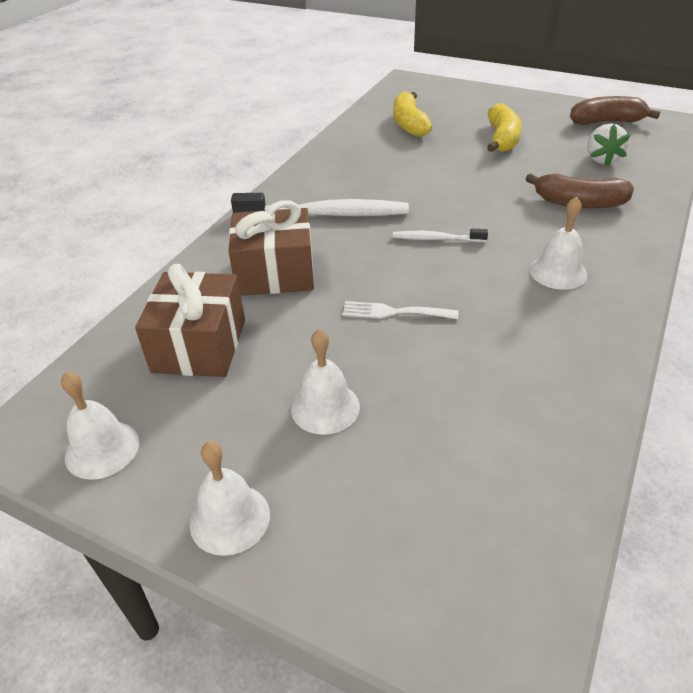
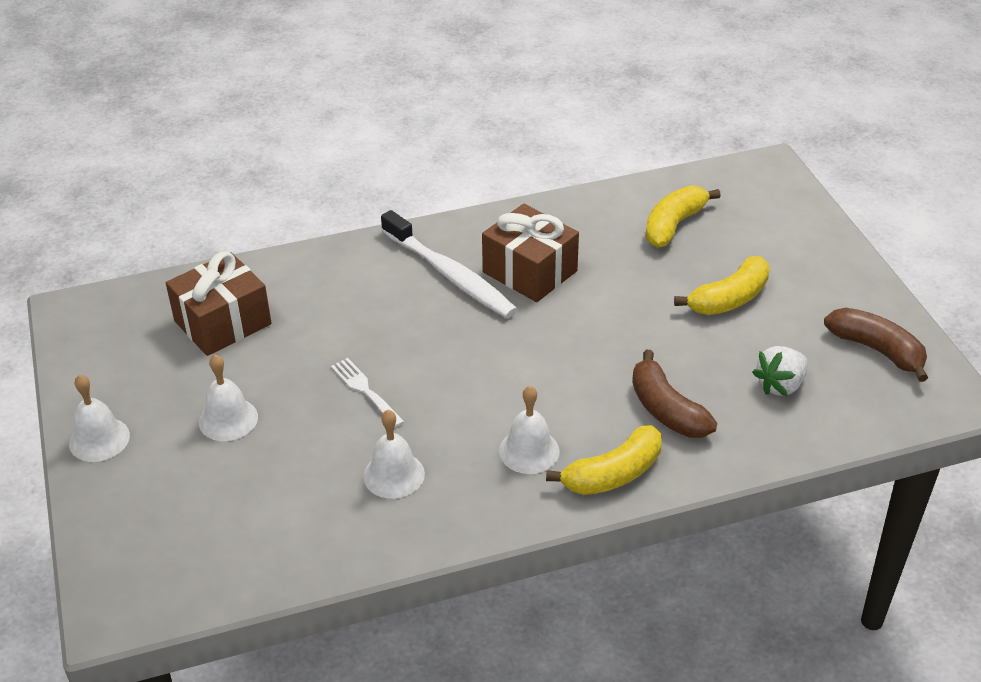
camera: 45 degrees right, 0 degrees up
(102, 449) = (95, 350): white bell -> white bell (394, 475)
(275, 273) = (341, 301): brown gift -> brown gift (530, 271)
(436, 239) = (492, 356): white toothbrush -> none
(621, 250) = (613, 474): none -> yellow banana

